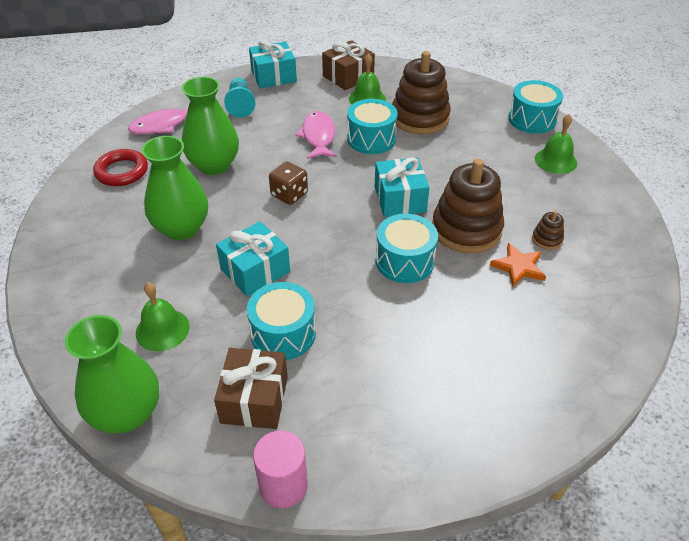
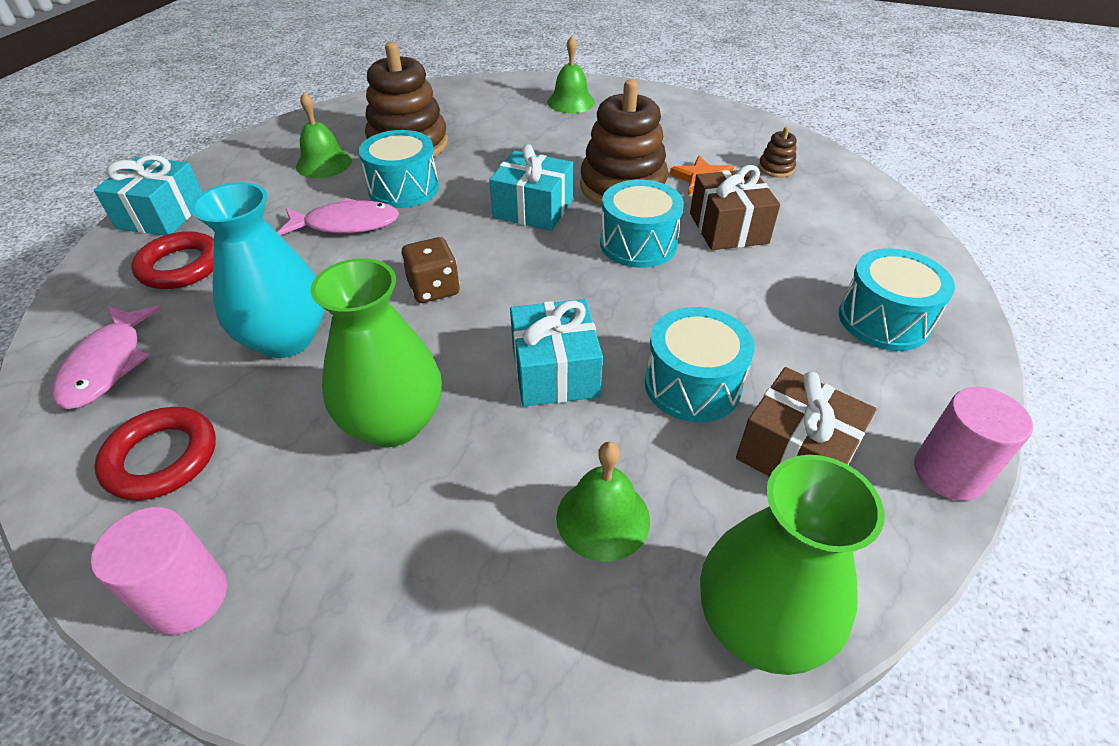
camera: 60 degrees left, 0 degrees up
(60, 218) = (187, 597): none -> pink cylinder
(214, 165) = (286, 339): green vase -> turquoise vase
(240, 105) = (181, 266): turquoise pawn -> red ring
(318, 136) = (346, 224): pink fish -> pink fish turned 150 degrees clockwise
(348, 76) = (259, 160): brown gift -> brown gift (728, 228)
(532, 119) = (495, 88): turquoise drum -> turquoise drum (883, 320)
(547, 239) = (677, 150): brown stacking toy -> brown stacking toy (776, 168)

